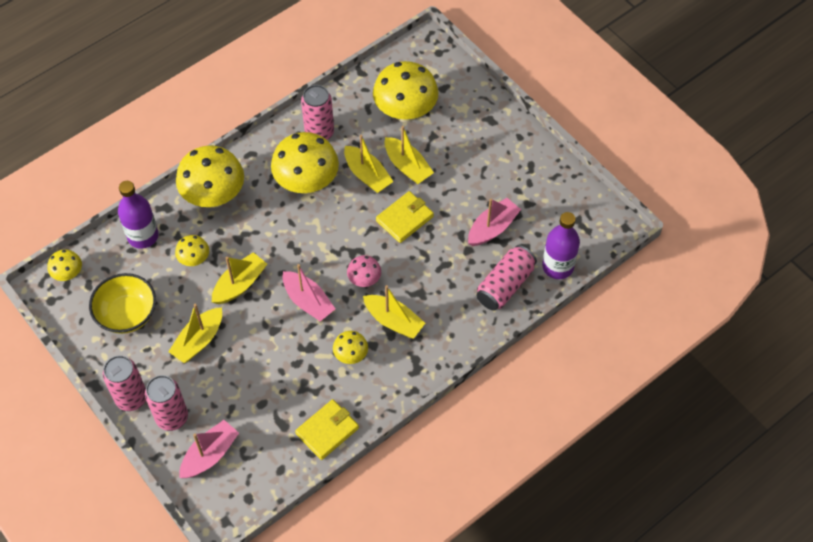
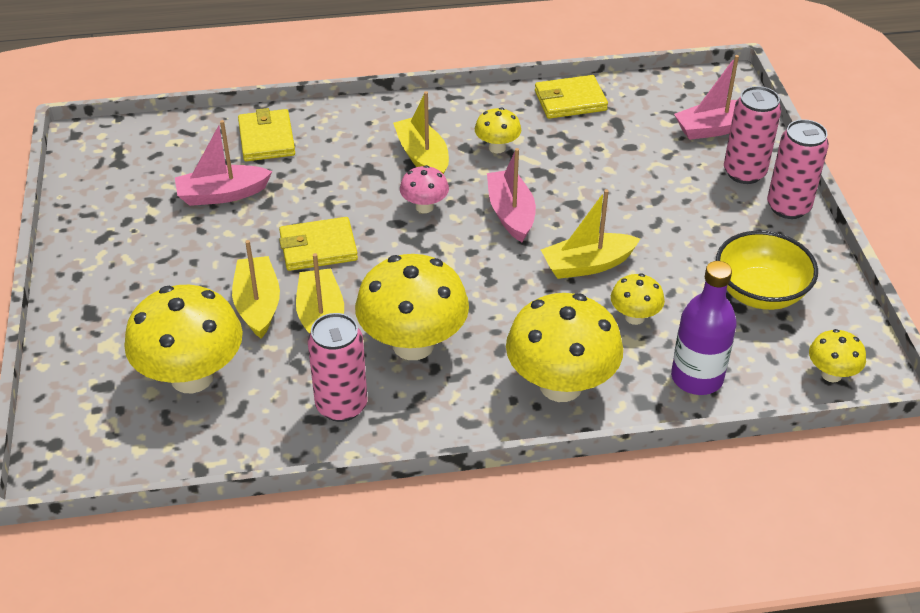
camera: 150 degrees left, 15 degrees down
(198, 340) = (675, 229): yellow boat -> none
(505, 285) = (266, 139): pink can -> yellow wallet
(558, 266) = (190, 132): purple bottle -> none

